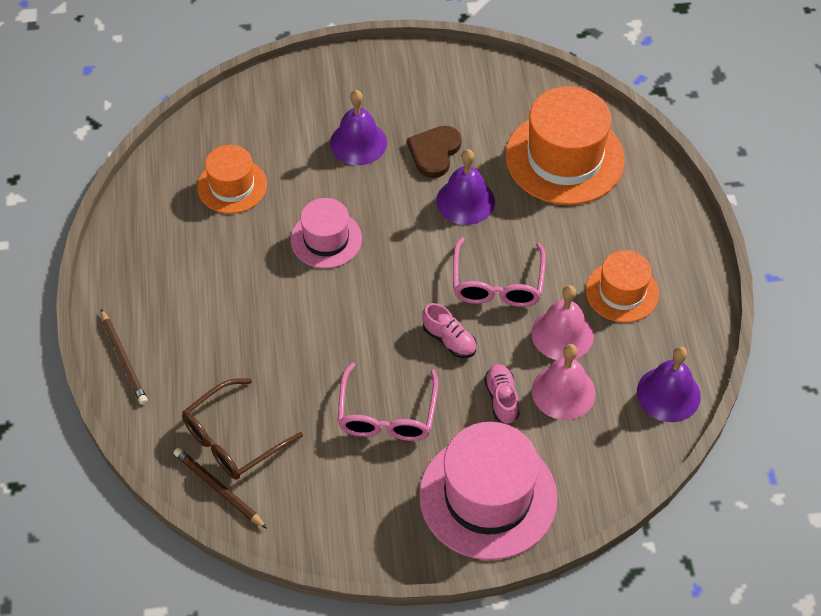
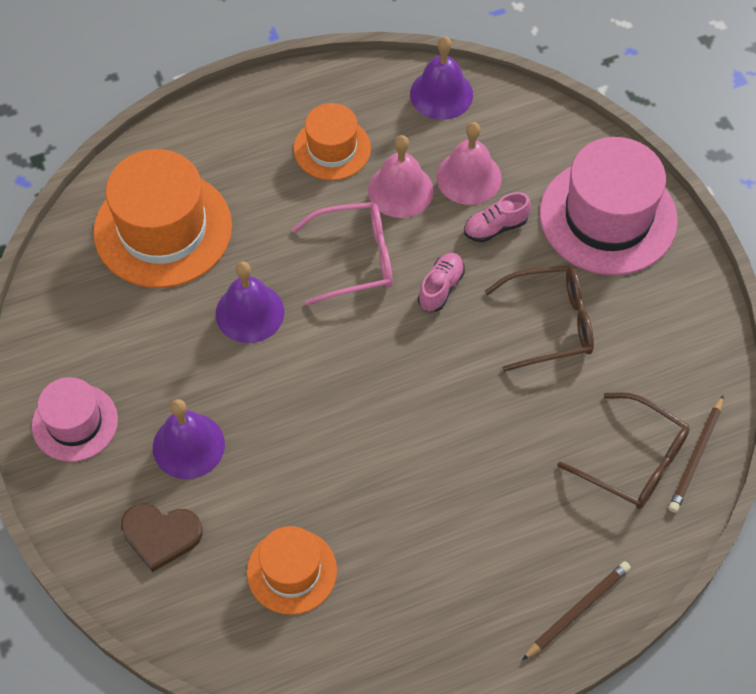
camera: 105 degrees left, 5 degrees up
(326, 239) = (343, 442): pink hat -> pink hat (75, 422)
(387, 414) = (550, 323): pink glasses -> brown glasses
(434, 152) = (185, 360): brown heart -> brown heart (161, 535)

